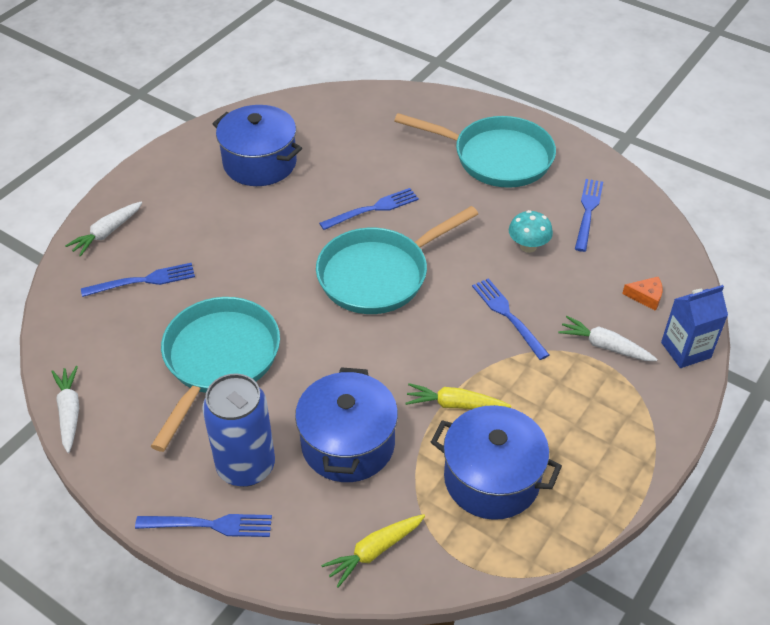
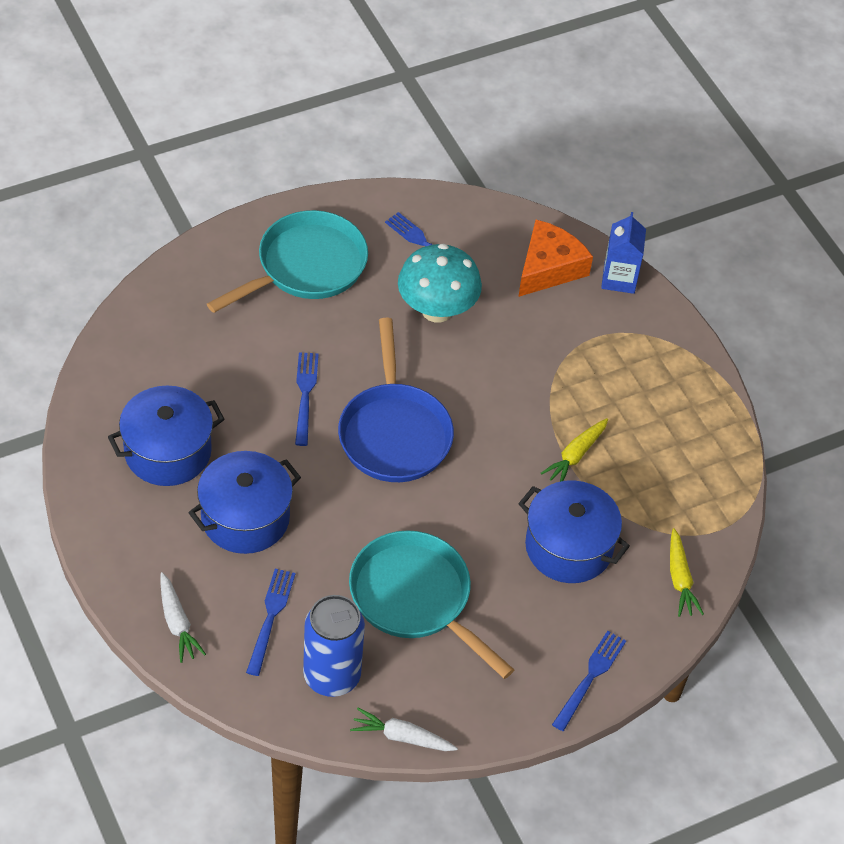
camera: 65 degrees left, 5 degrees up
(246, 466) = (547, 628): blue can -> blue can (332, 676)
(379, 275) = (394, 433): turquoise pan -> blue pan
(491, 479) = (661, 471): blue pot -> blue pot (245, 518)
(507, 315) = (505, 369): blue fork -> none
(528, 246) = (437, 310): turquoise mushroom -> turquoise mushroom, size x1.86
(604, 346) = (581, 326): white carrot -> none
(646, 296) = (549, 268): orange cheese -> orange cheese, size x2.19

